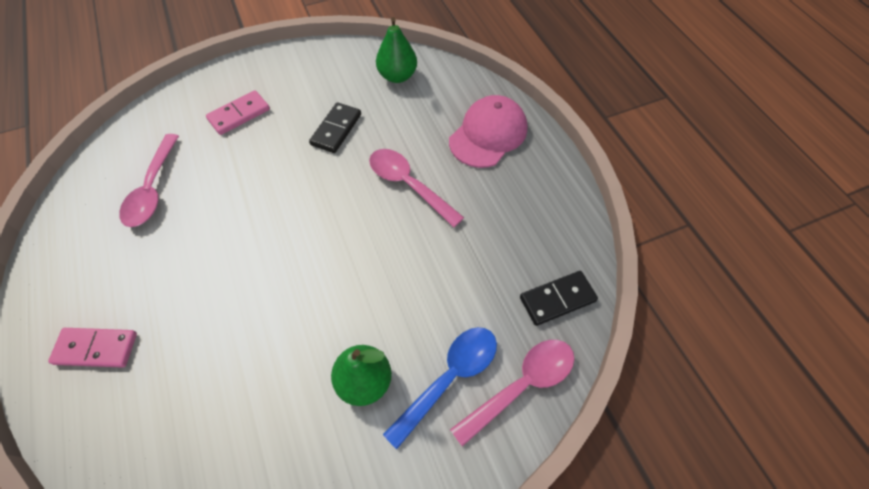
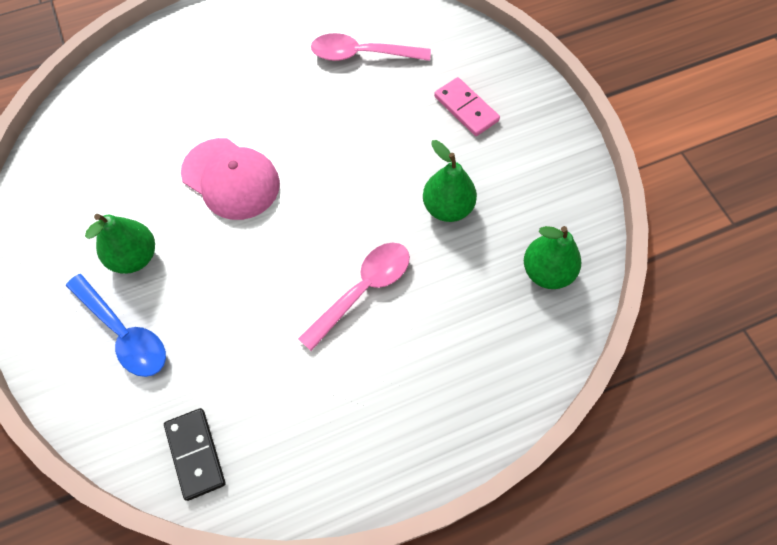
camera: 90 degrees right, 5 degrees up
(96, 349) = (197, 53): pink domino -> none
(336, 129) = (447, 207): black domino -> green pear
(488, 134) = (446, 388): pink cap -> pink cap (231, 179)
(521, 385) = (104, 404): pink spoon -> none

